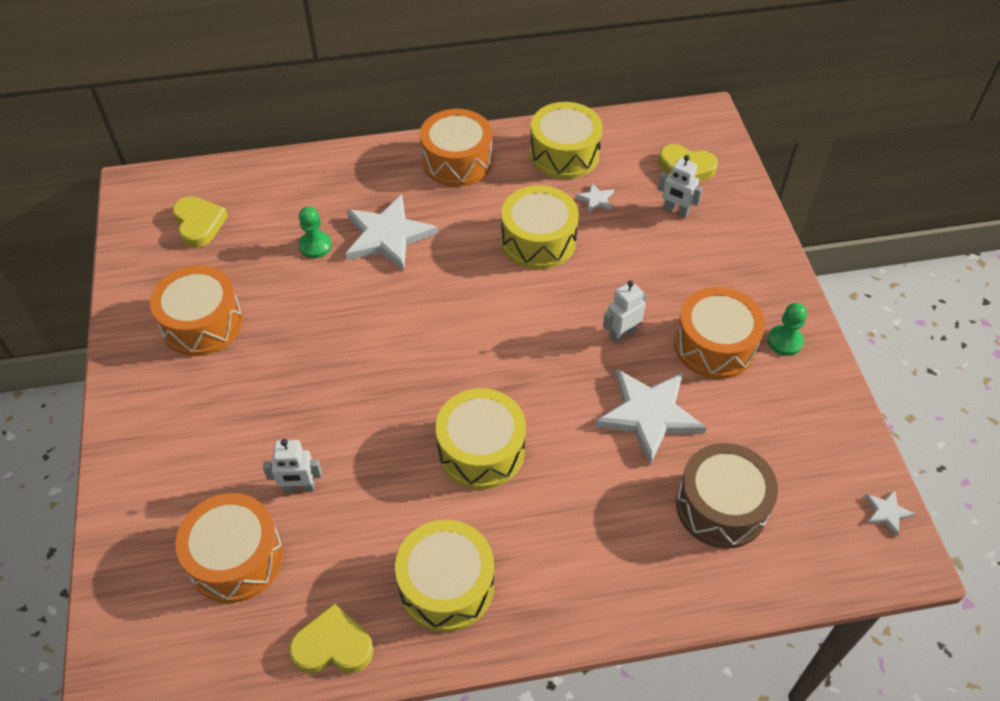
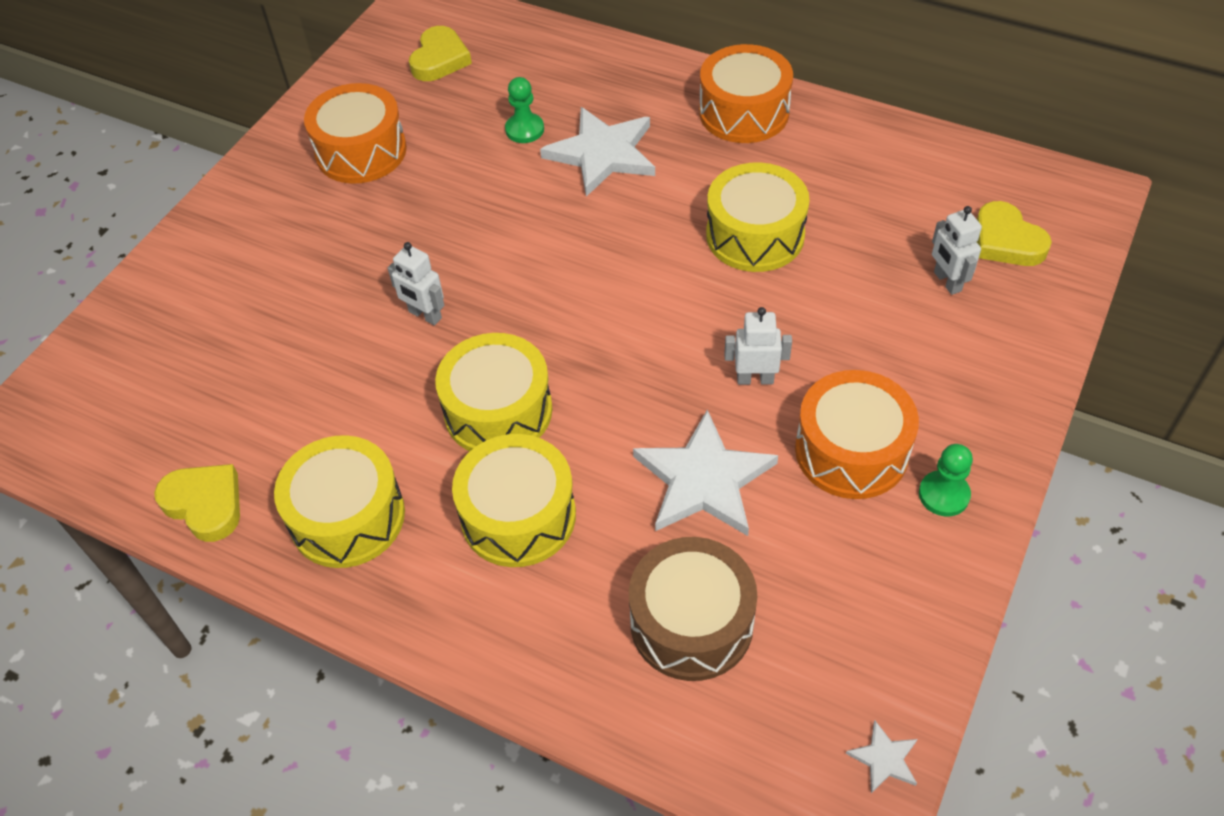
camera: 40 degrees right, 0 degrees up
(236, 558) = (200, 375): orange drum -> none
(299, 487) = (306, 346): white robot -> white robot (425, 315)
(564, 154) = (871, 158): yellow drum -> yellow drum (518, 516)
(596, 199) = (862, 223): white star -> none

